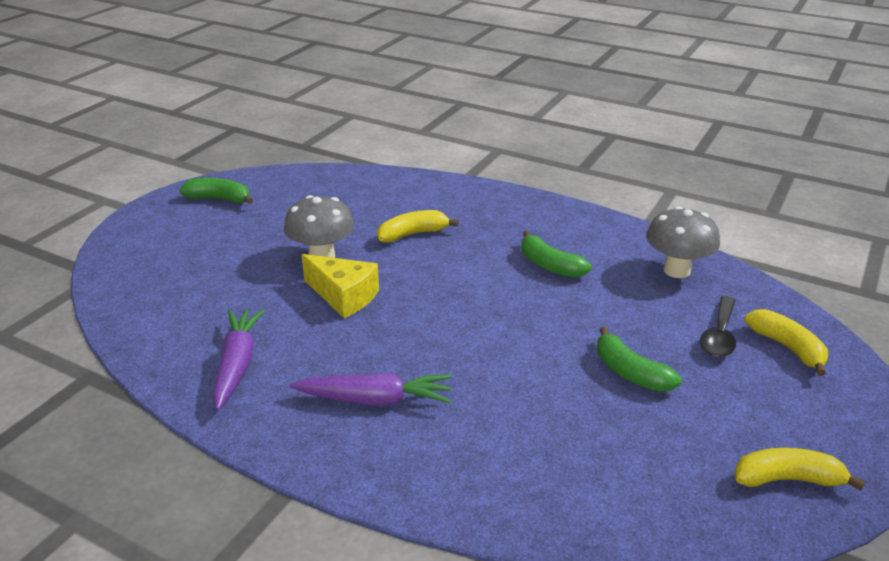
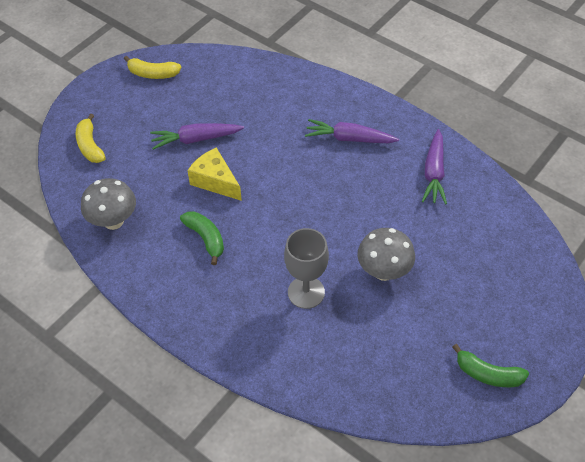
camera: 170 degrees left, 20 degrees up
(343, 296) = (366, 224): yellow cheese -> yellow cheese (215, 181)
(413, 234) = (306, 292): yellow banana -> grey goblet
(630, 372) = (195, 139): green banana -> purple carrot
(719, 335) = (125, 159): black spoon -> none

